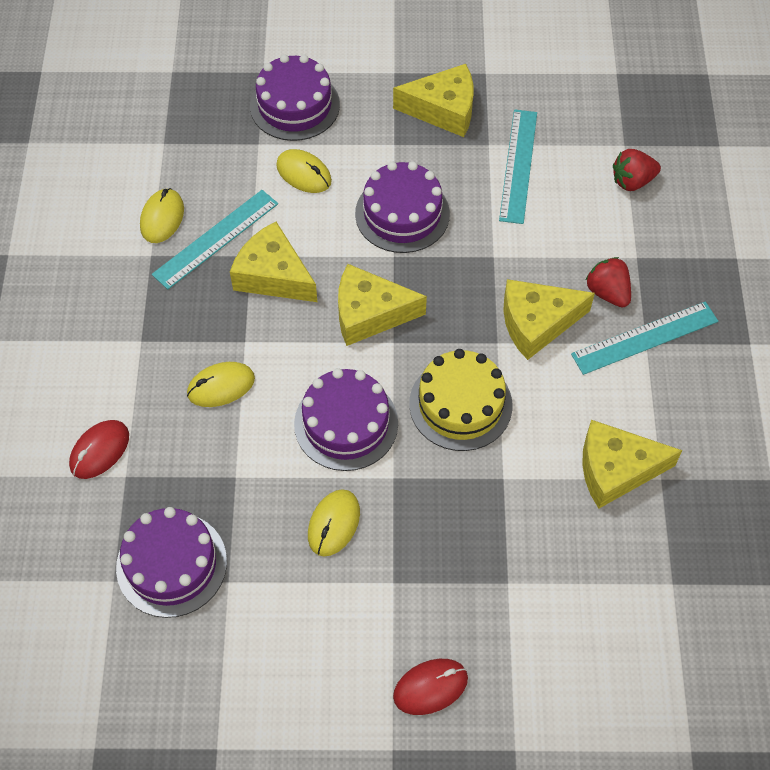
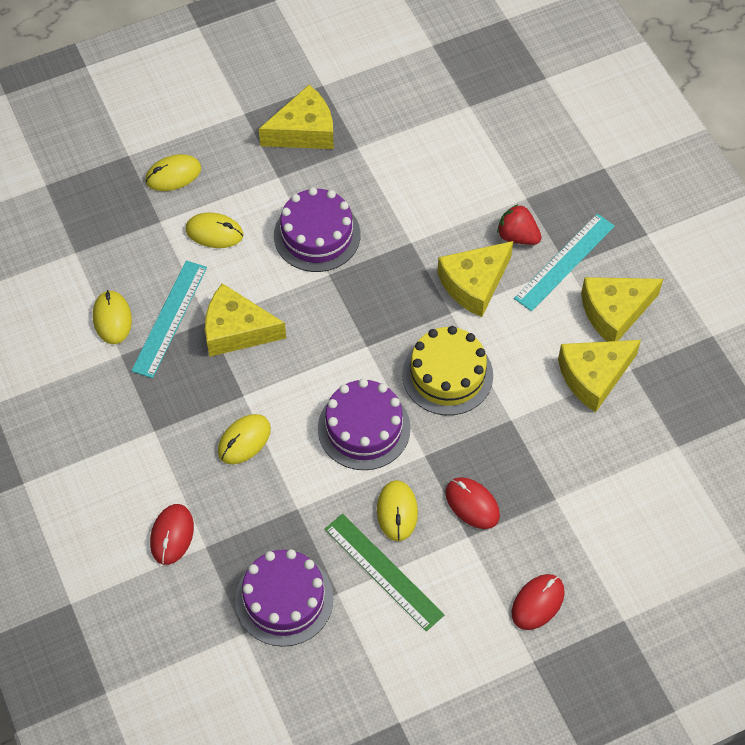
camera: 25 degrees left, 0 degrees up
(286, 580) = (383, 571): none -> green ruler
(295, 105) = (173, 175): purple cake -> yellow mouse
(369, 313) = (335, 330): yellow cheese -> yellow cheese (614, 312)
(415, 550) = (472, 504): none -> red mouse
(518, 165) = (392, 156): turquoise ruler -> none
(632, 181) = (491, 135): red strawberry -> none

